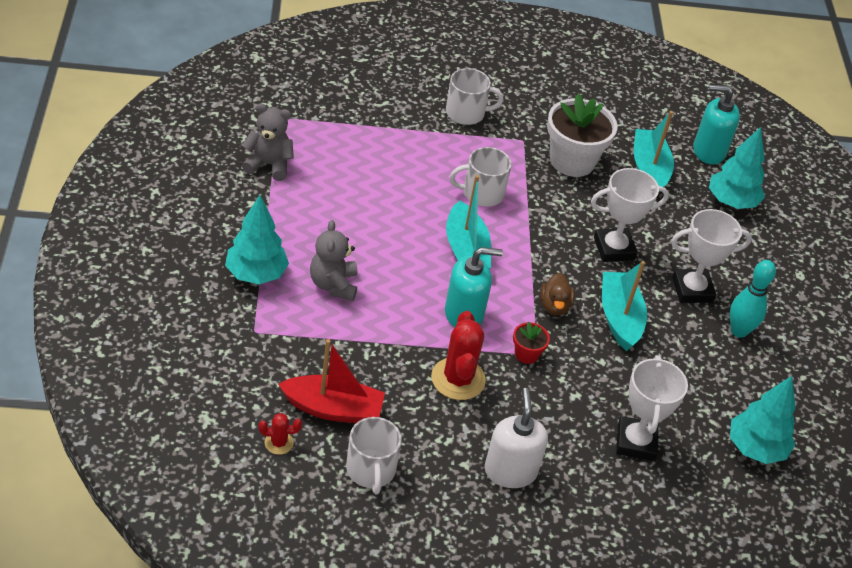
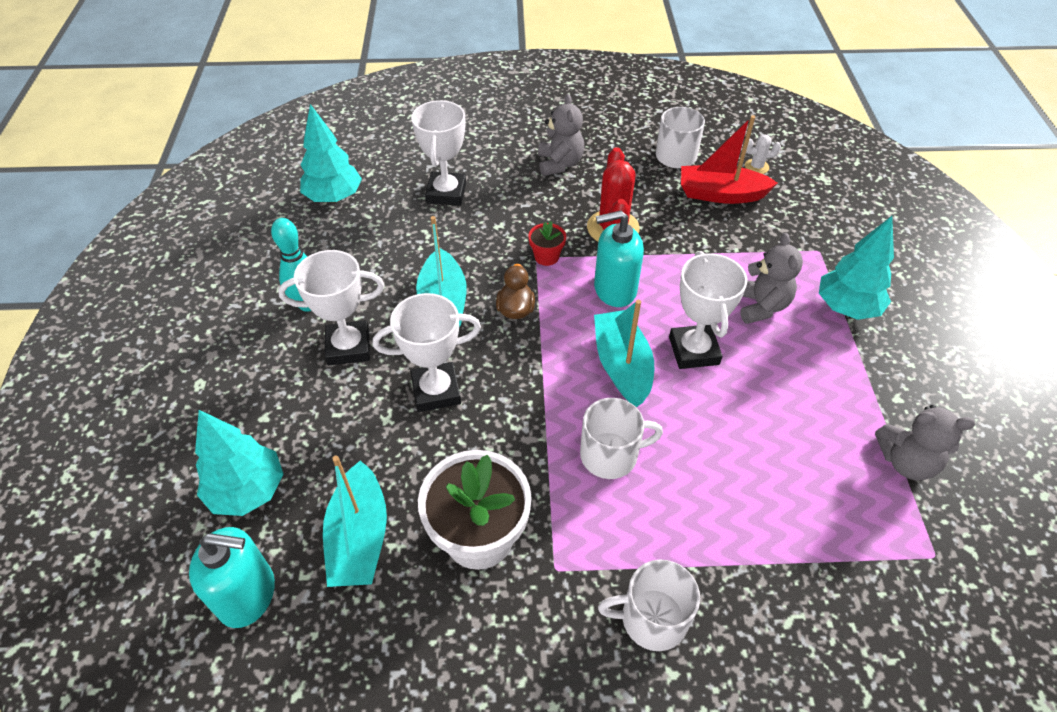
camera: 175 degrees left, 5 degrees up
(279, 443) = (756, 167): red cactus -> white cactus
(404, 254) = (693, 351): none -> white trophy
(510, 471) = (559, 164): white soap dispenser -> grey teddy bear

